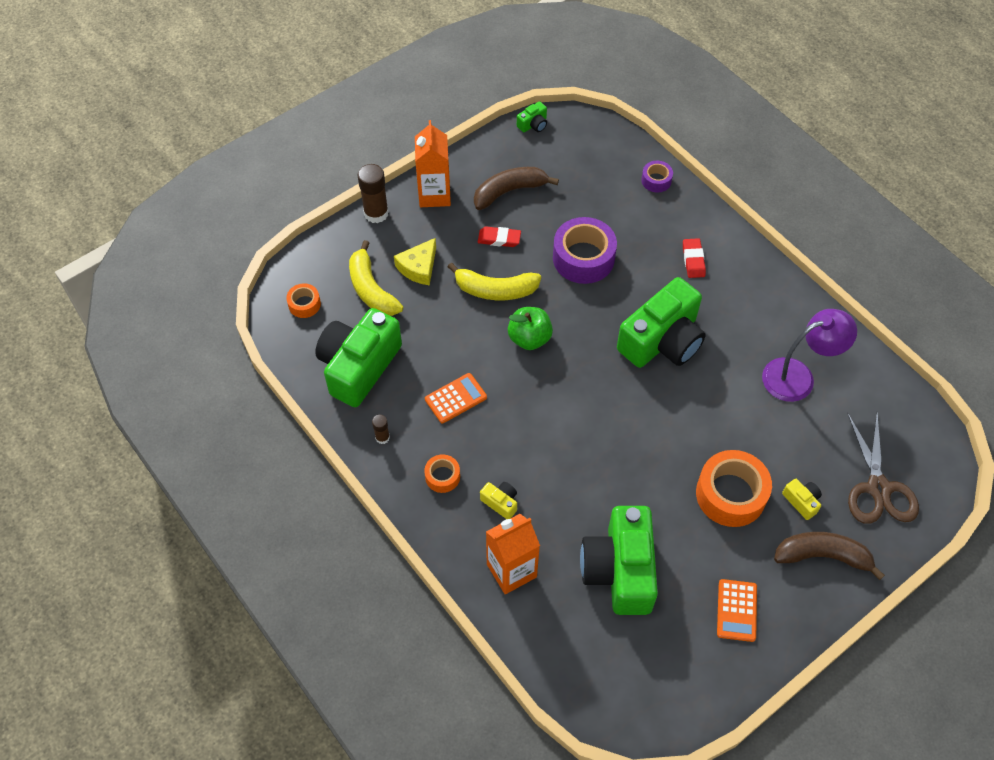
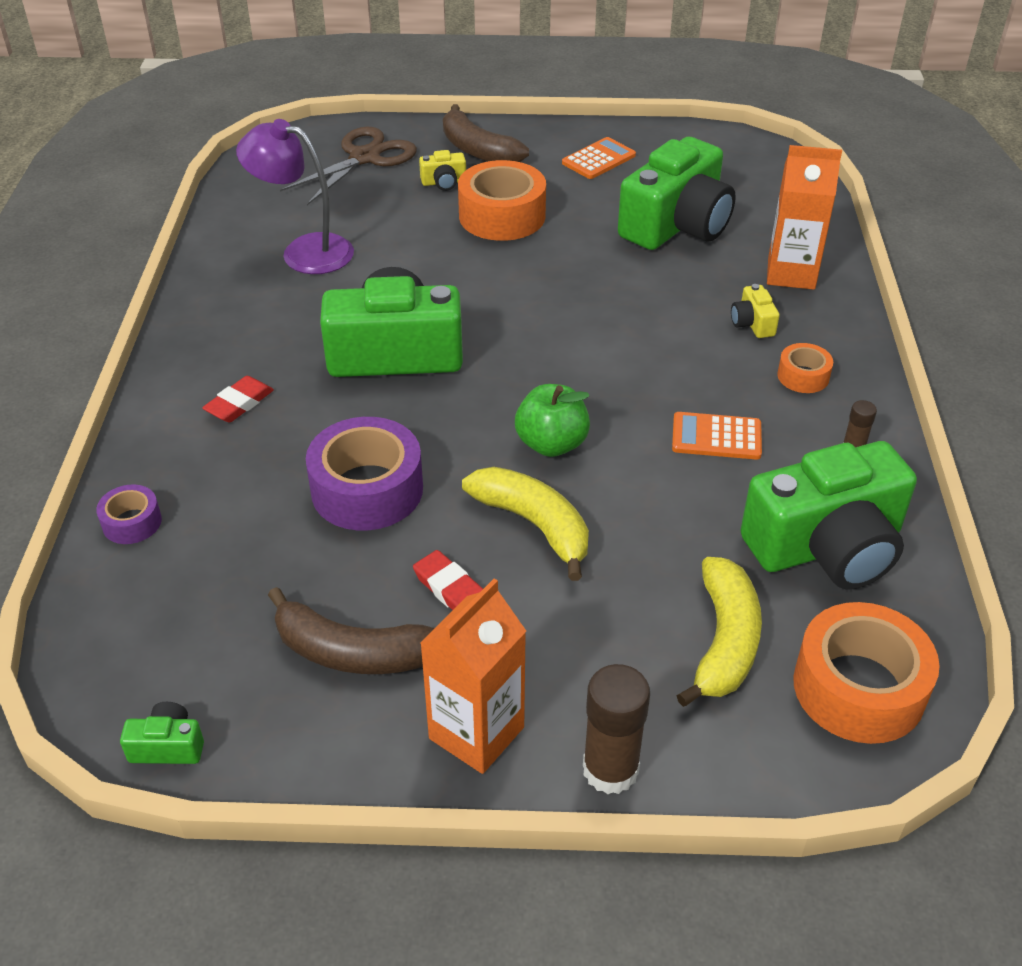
camera: 140 degrees left, 15 degrees down
(304, 304) = (858, 688): orange tape -> orange tape, size x1.97
(419, 267) = (618, 627): yellow cheese -> none
(801, 501) = (444, 182): yellow camera -> yellow camera turned 105 degrees counterclockwise

